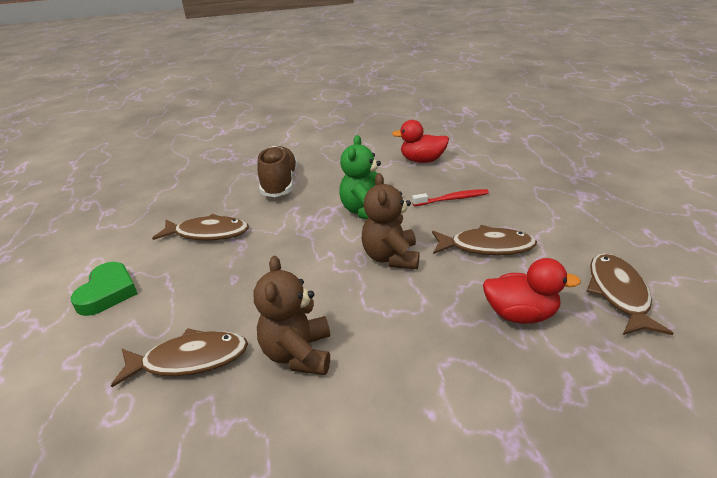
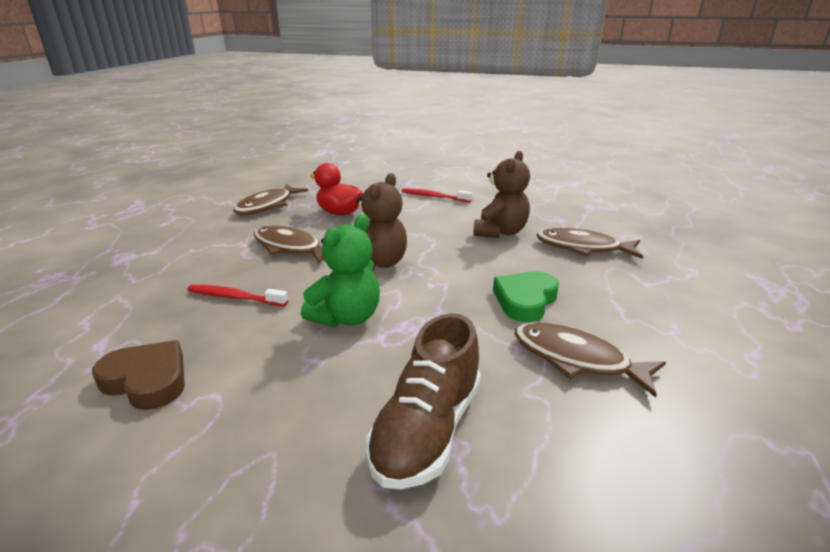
camera: 155 degrees left, 5 degrees down
(108, 292) = (694, 318): green heart -> green heart (525, 300)
(422, 160) = (147, 380): red duck -> brown heart
(446, 418) = (434, 197): none -> red toothbrush

